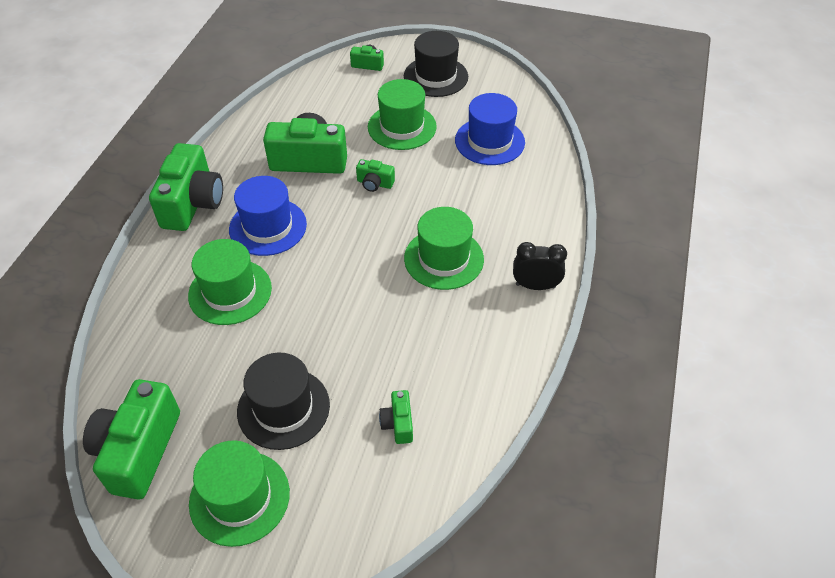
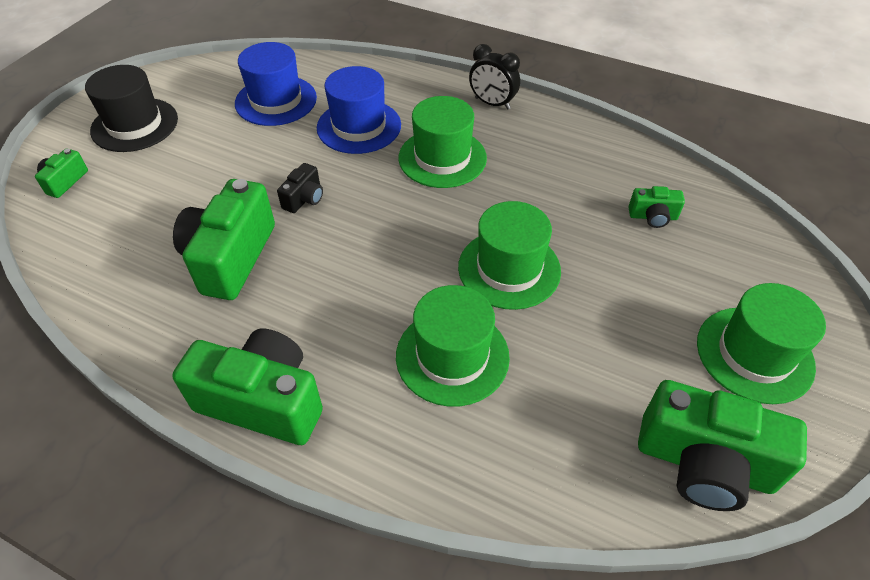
camera: 80 degrees left, 0 degrees up
(268, 227) = (344, 309): blue hat -> blue hat (359, 126)
(283, 408) = (636, 308): black hat -> none
(374, 183) = (304, 199): green camera -> black camera
(402, 127) = (213, 164): green hat -> green hat (509, 269)
(535, 286) = (492, 103): black clock -> black clock turned 75 degrees counterclockwise

